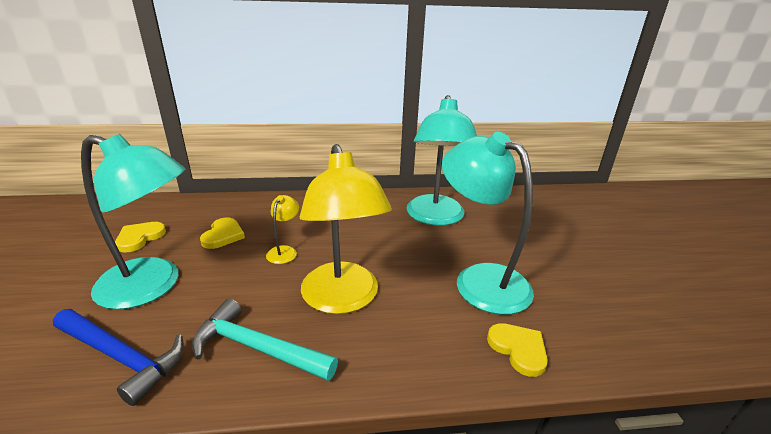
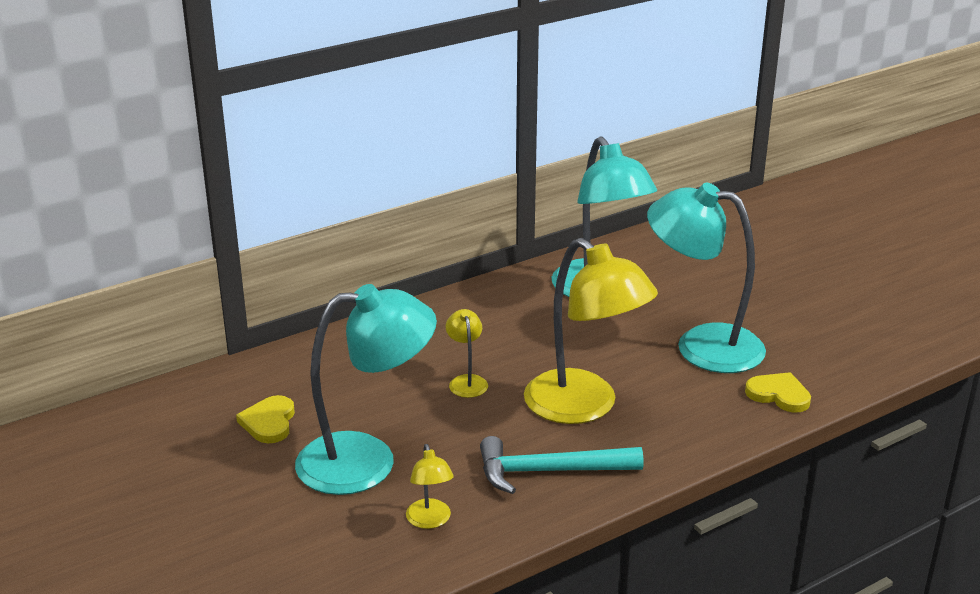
camera: 25 degrees left, 0 degrees up
(121, 357) = (430, 521): blue hammer -> yellow lamp
(223, 235) = (370, 387): yellow heart -> none

